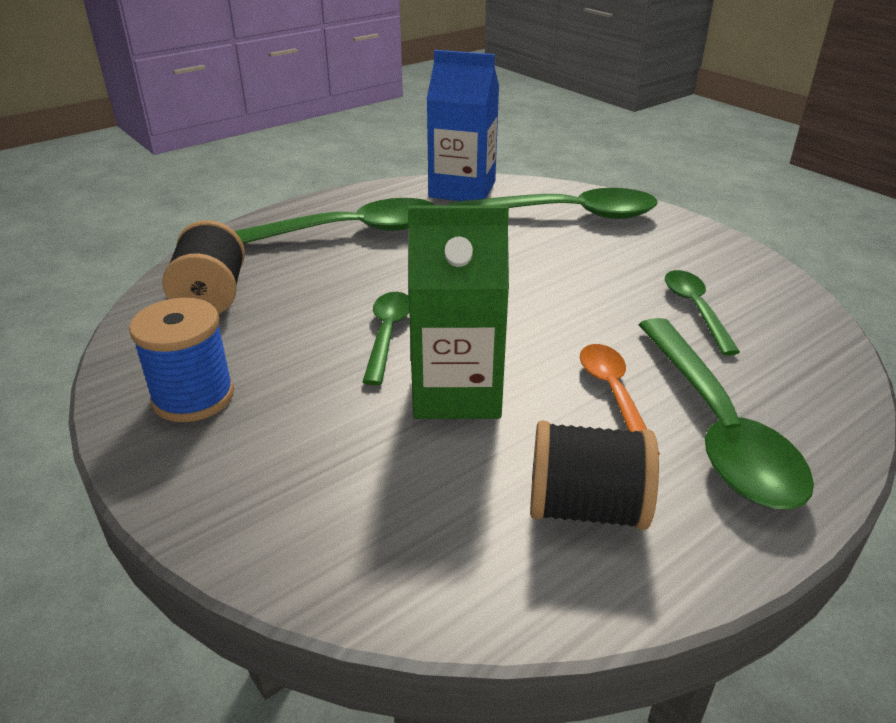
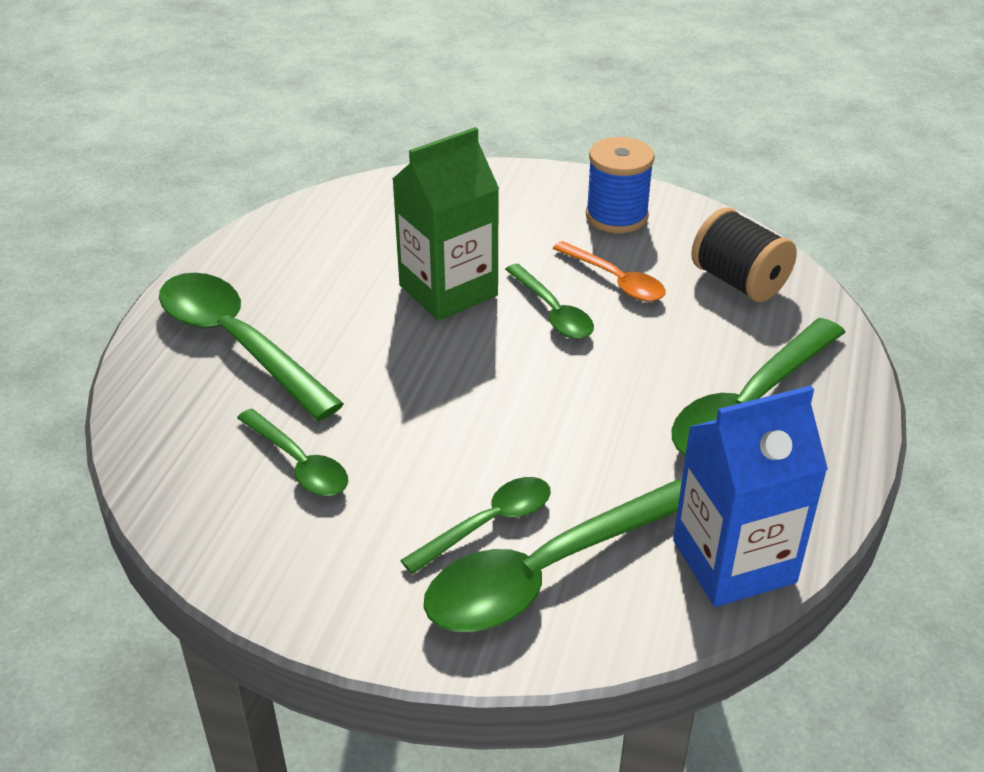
camera: 145 degrees right, 5 degrees up
(581, 240) = (488, 524): none -> green spoon
(586, 508) = (304, 258): black spool -> none
(613, 394) = (330, 337): orange spoon -> orange spoon (615, 280)

